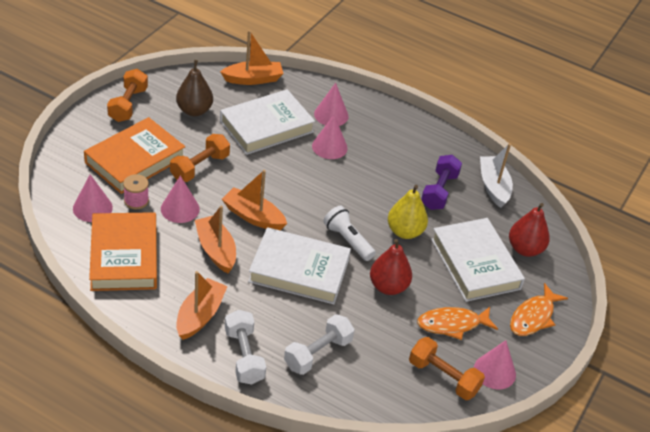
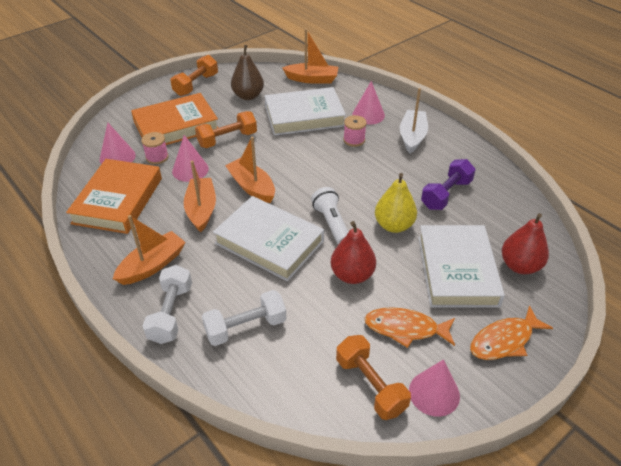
camera: 25 degrees right, 0 degrees up
(329, 147) = (354, 140): pink cone -> pink spool
(493, 186) = (506, 199): white boat -> white boat (412, 137)

